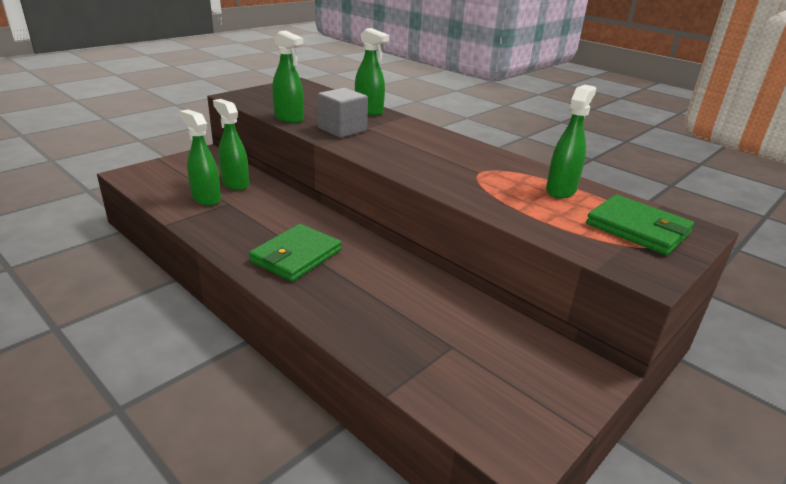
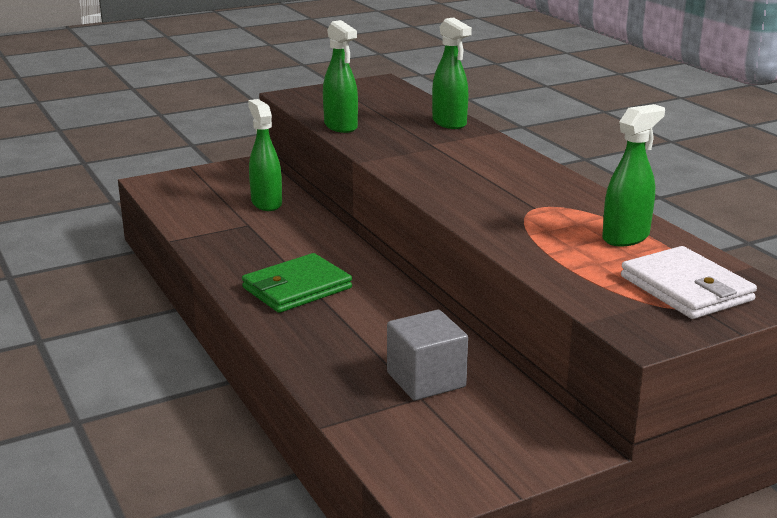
camera: 20 degrees right, 5 degrees down
(206, 198) = (225, 217): green spray bottle -> none
(342, 129) = (398, 144): grey cube -> grey cube (426, 380)
(638, 228) = (686, 288): green wallet -> white wallet

